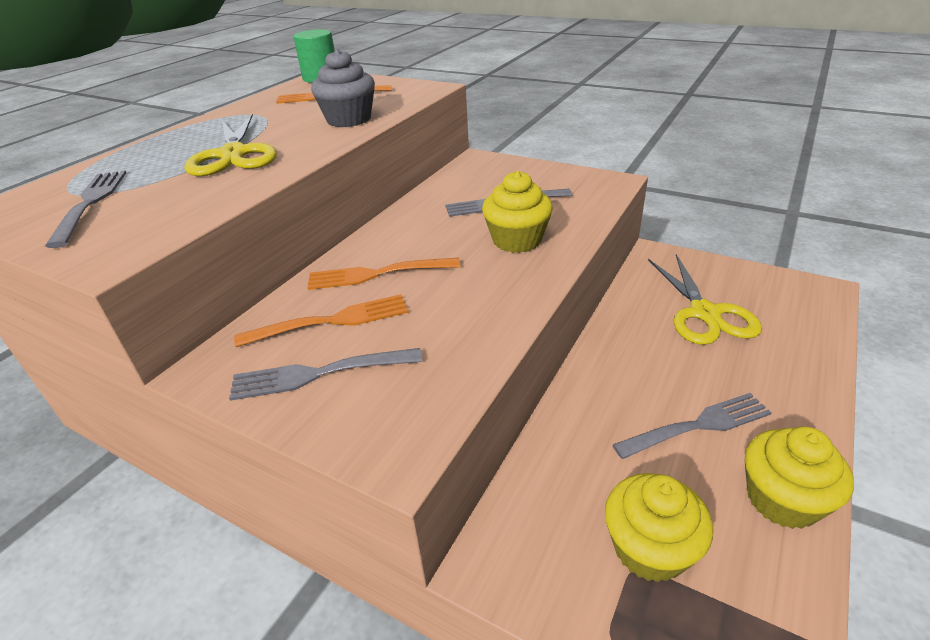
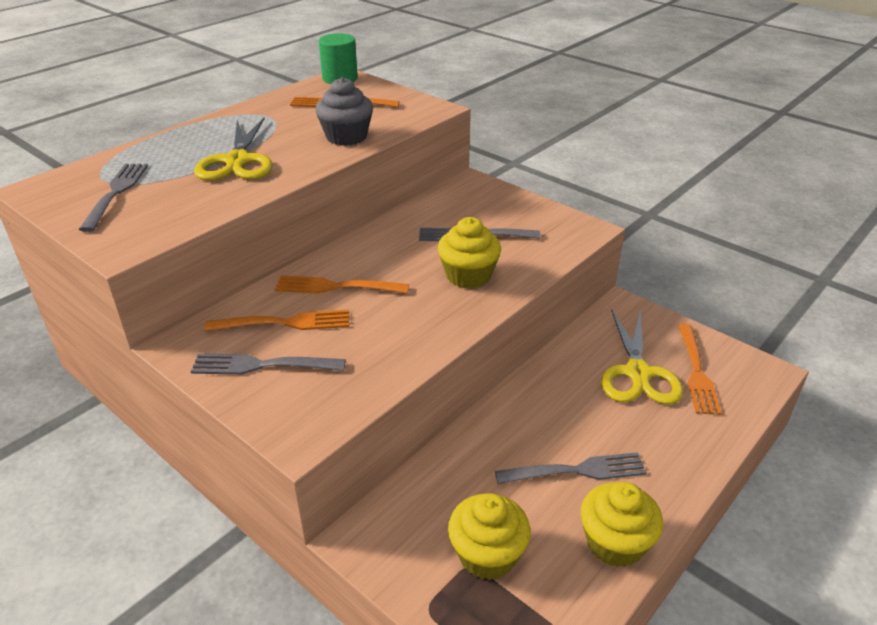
camera: 10 degrees right, 0 degrees up
(758, 301) = (696, 371): none -> orange fork

